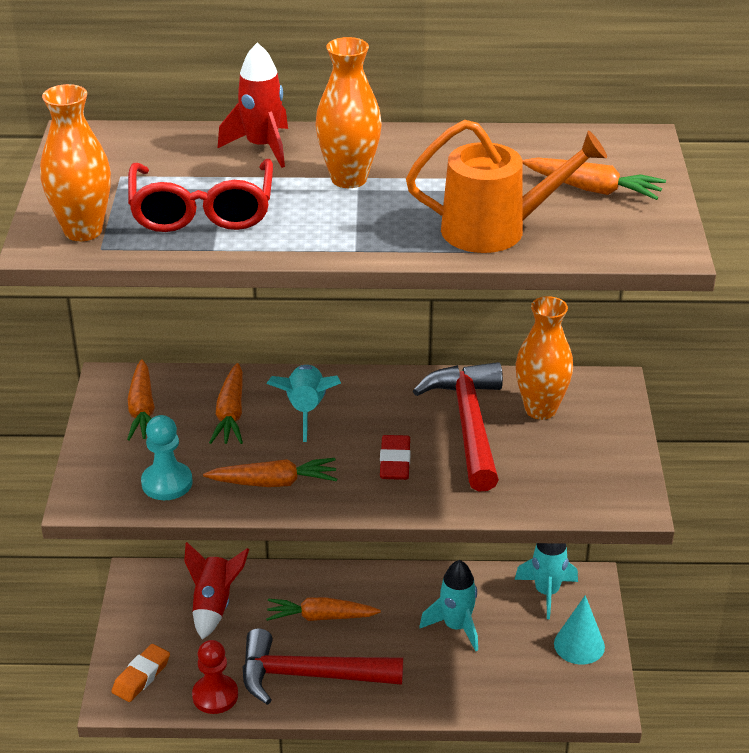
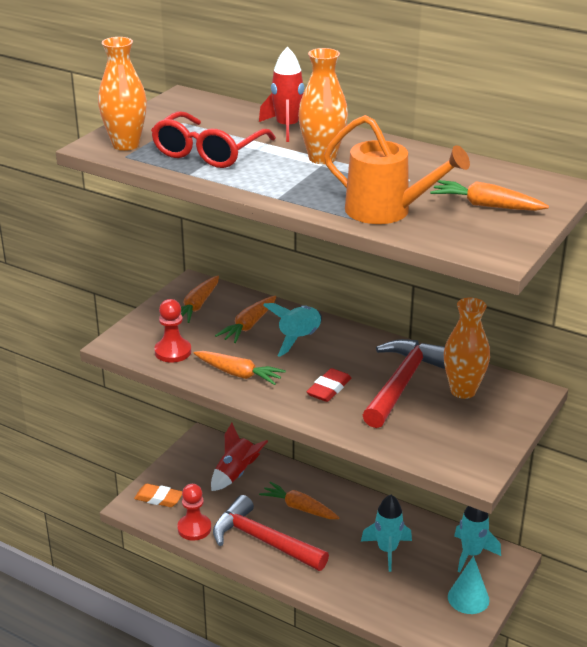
camera: 30 degrees right, 5 degrees down
(141, 676) = (159, 498): orange eraser -> orange eraser turned 45 degrees clockwise
(167, 483) = (173, 352): turquoise pawn -> red pawn
(592, 189) = (486, 206): orange carrot -> orange carrot turned 150 degrees clockwise

